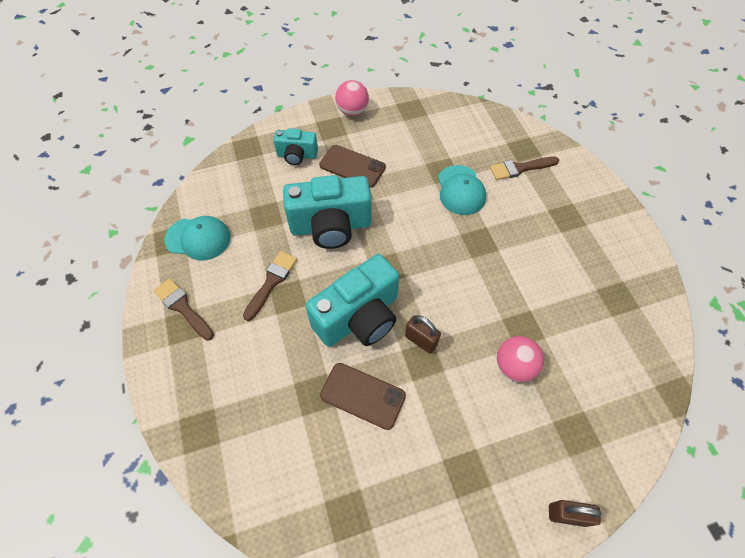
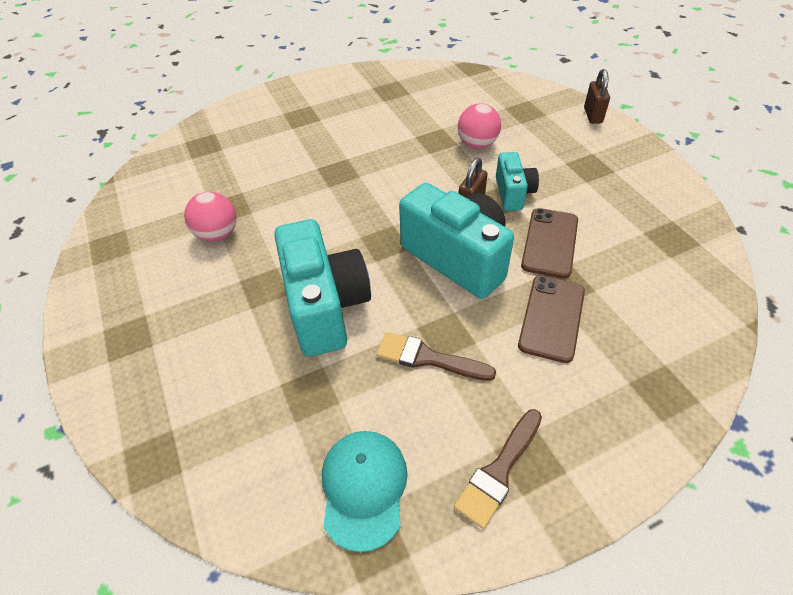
camera: 95 degrees left, 10 degrees down
(297, 155) = (183, 374): turquoise camera -> turquoise camera (513, 193)
(352, 111) = (94, 315): pink ball -> pink ball (218, 234)
(352, 166) = (214, 298): brown phone -> brown phone (552, 318)
(460, 190) = (263, 190): turquoise cap -> none
(520, 168) = (232, 147): brown brush -> none

